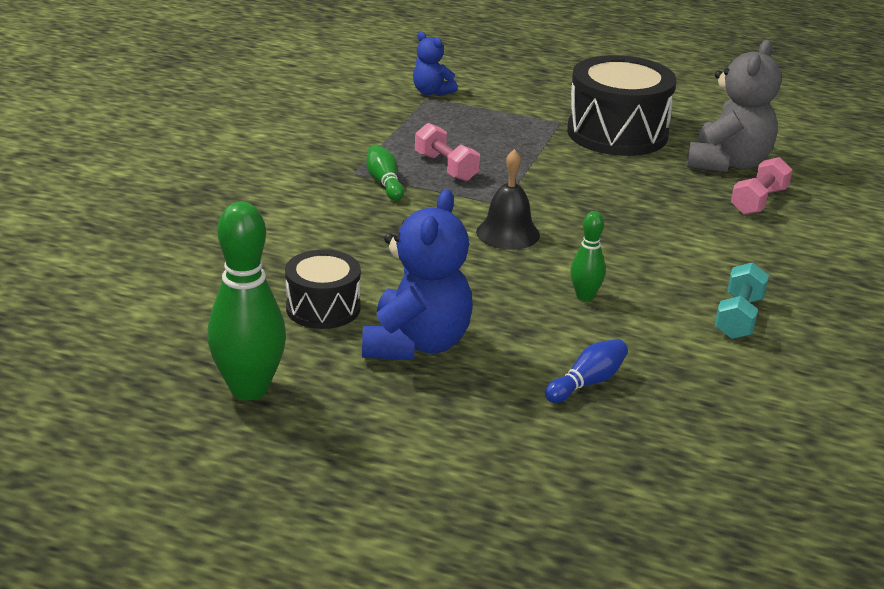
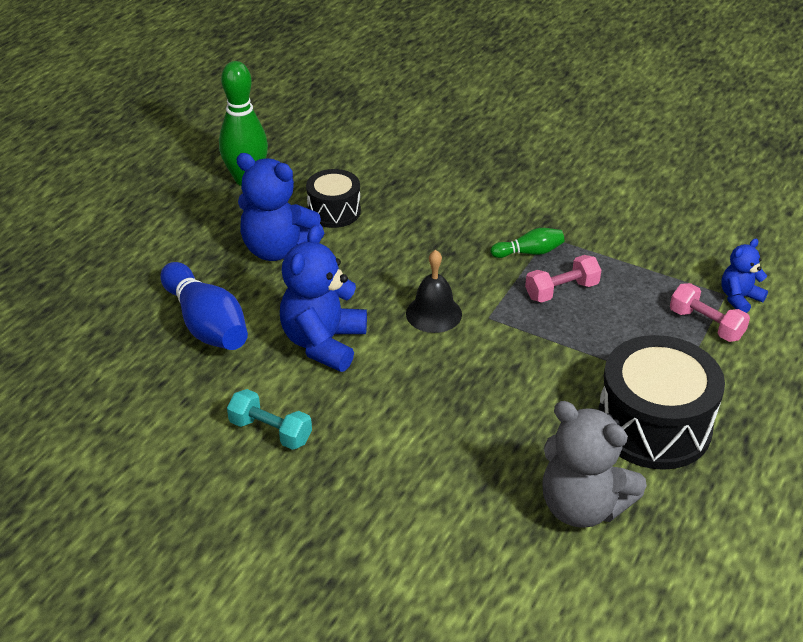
camera: 100 degrees right, 10 degrees up
(585, 296) = (323, 343): green bowling pin -> blue teddy bear
(587, 383) = (206, 324): blue bowling pin -> blue bowling pin, size x1.93
(758, 201) = (488, 508): pink dumbbell -> pink dumbbell (706, 324)

